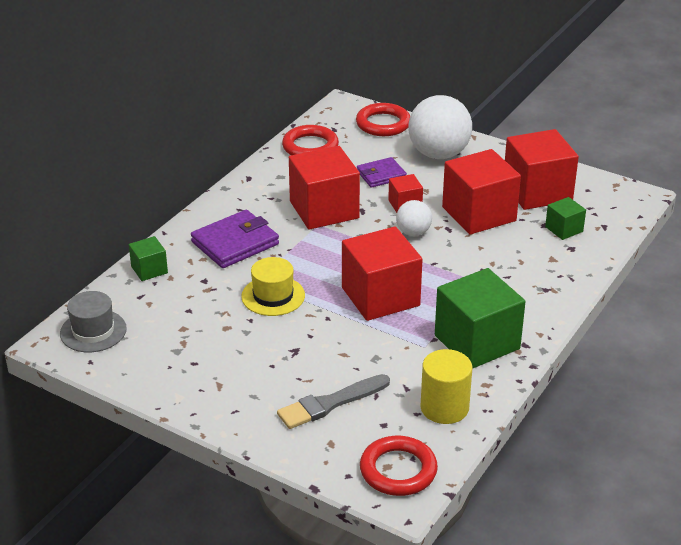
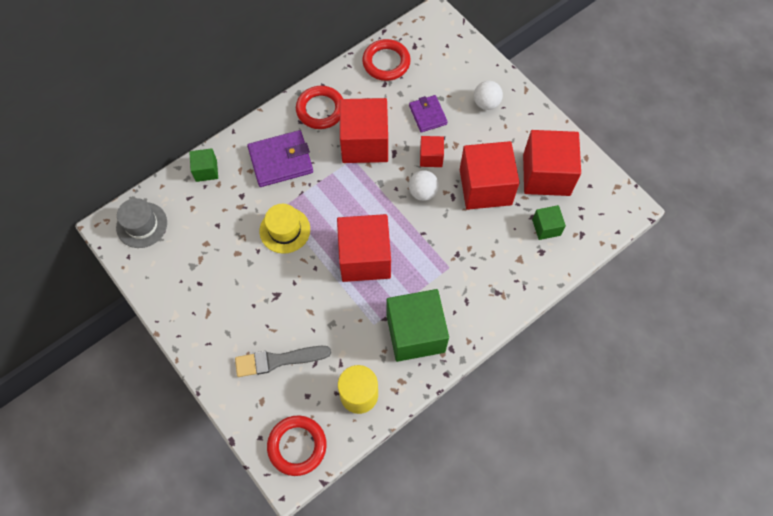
camera: 20 degrees right, 30 degrees up
(381, 175) = (428, 115): purple wallet -> purple wallet turned 75 degrees clockwise
(383, 124) = (457, 51): red ring -> red ring (320, 110)
(438, 154) = (486, 103): white ball -> white ball, size x0.52

